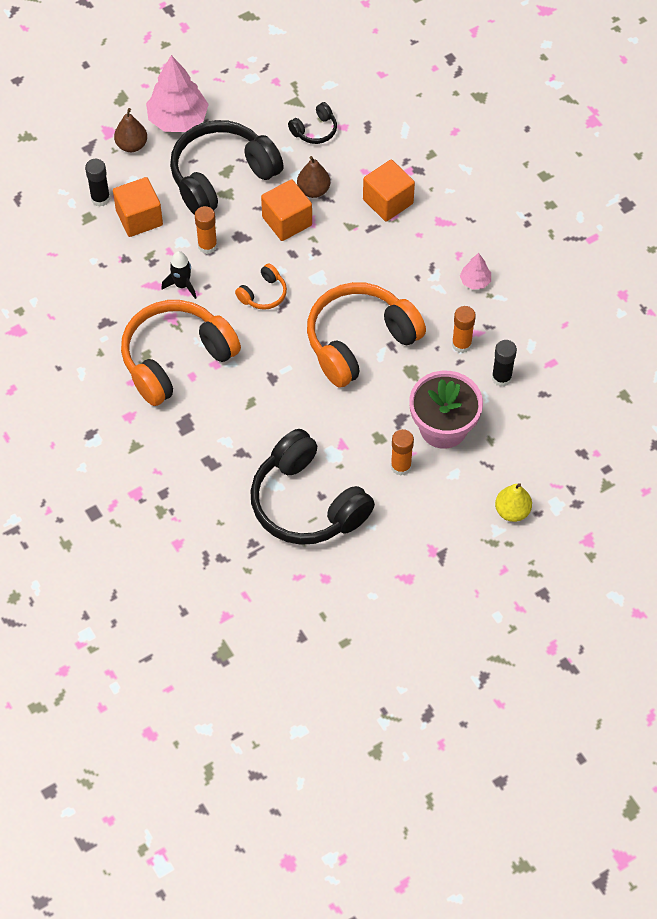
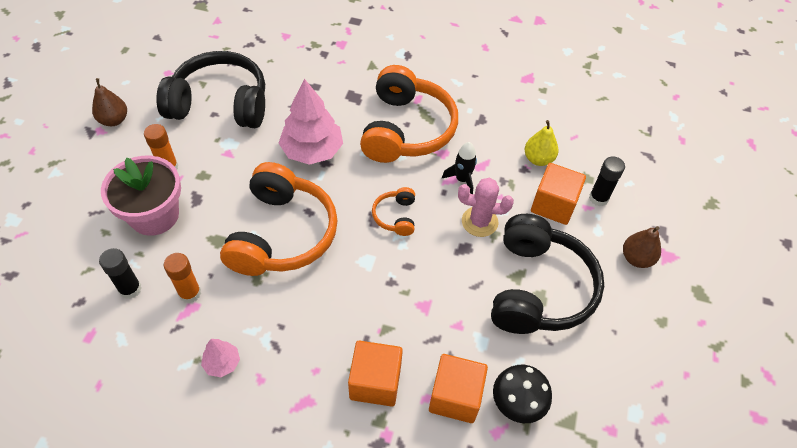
camera: 135 degrees right, 5 degrees down
(178, 119) = (636, 312): pink tree -> pink tree (312, 151)
(207, 246) = (479, 222): orange glue stick -> pink cactus
(287, 221) = (442, 290): orange cube -> orange cube (455, 396)
(313, 190) = (452, 338): brown pear -> brown pear (114, 120)
(315, 130) = (517, 404): black headphones -> black mushroom
(512, 511) = (50, 192): yellow pear -> yellow pear (538, 159)

